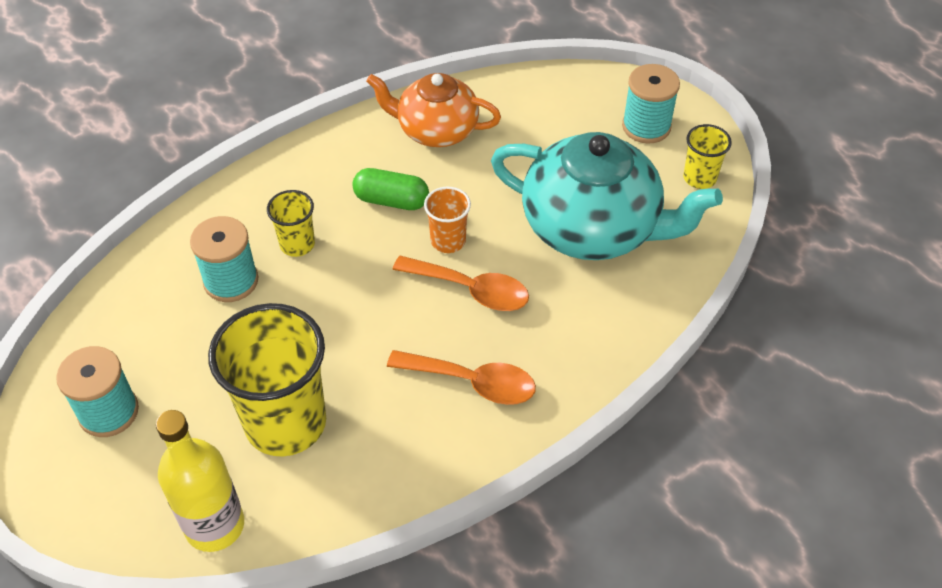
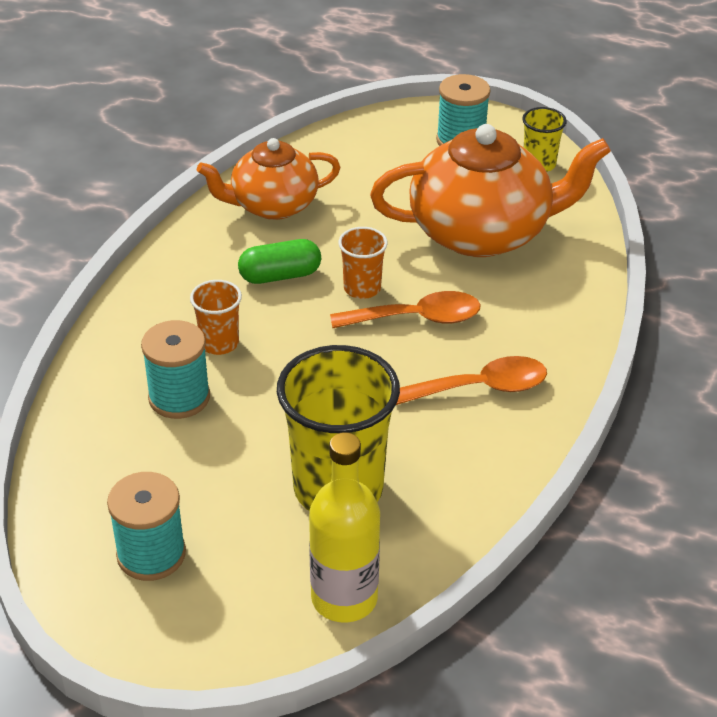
camera: 30 degrees left, 10 degrees down
(297, 244) = (219, 343): yellow cup -> orange cup
(593, 228) = (482, 232): turquoise teapot -> orange teapot

